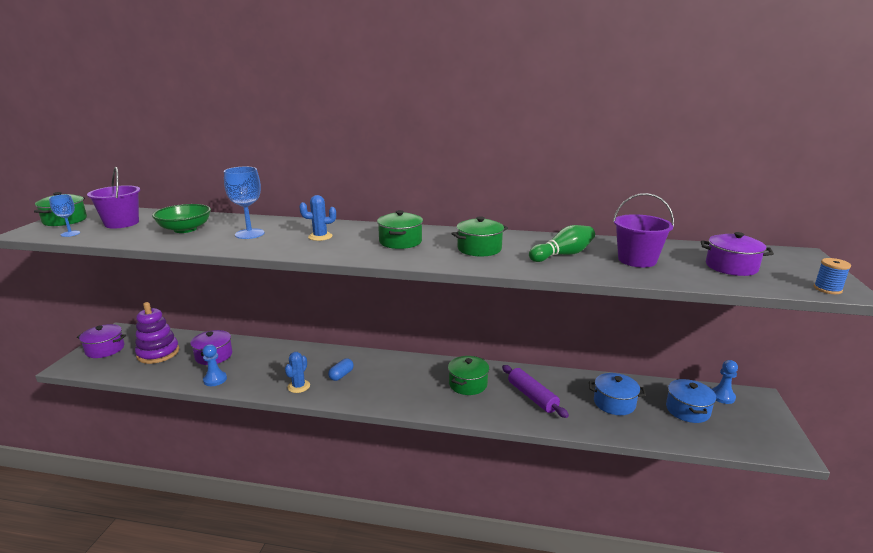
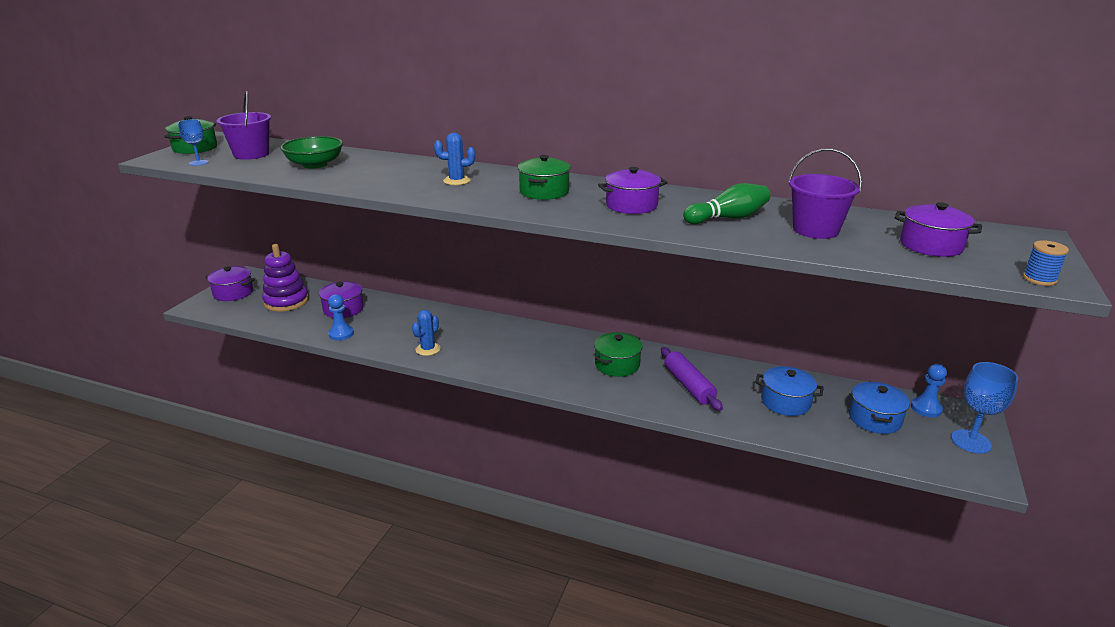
camera: 10 degrees right, 5 degrees up
(249, 234) = (381, 173): blue goblet -> blue goblet (971, 441)
(341, 375) = (476, 342): blue capsule -> none
(479, 249) = (631, 205): green pot -> purple pot

